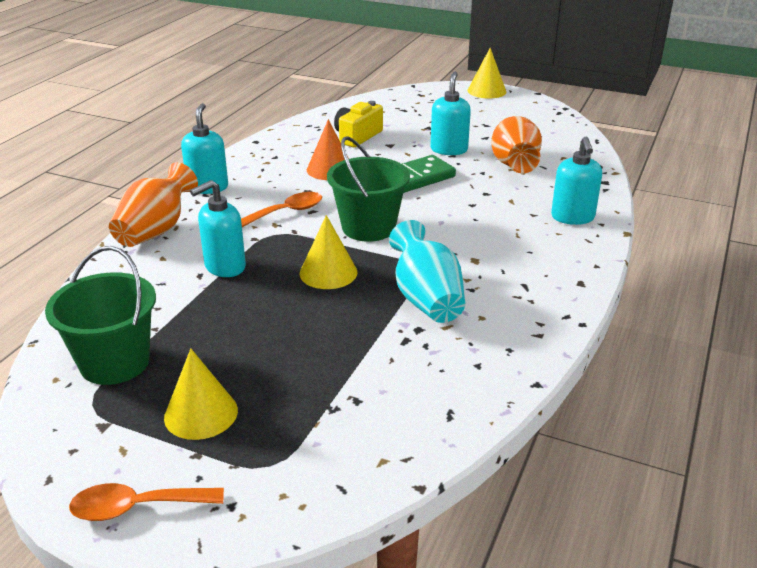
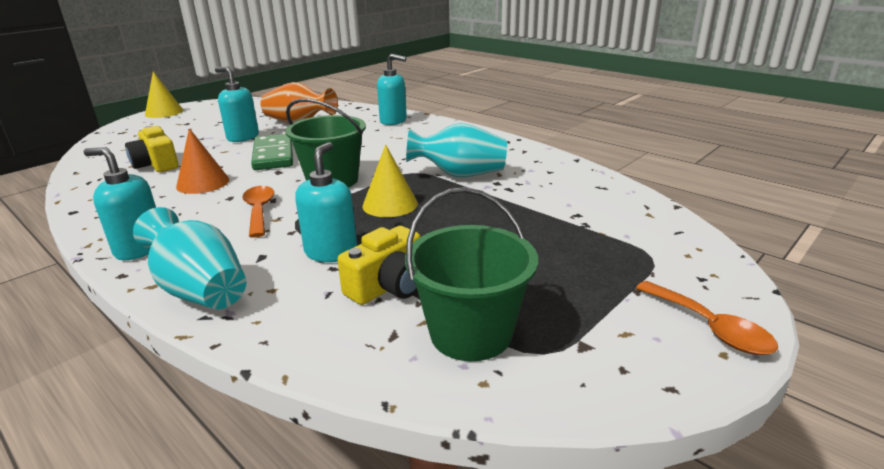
camera: 70 degrees left, 5 degrees down
(137, 507) = (710, 327): orange spoon -> orange spoon turned 45 degrees counterclockwise
(156, 230) = (200, 290): orange vase -> turquoise vase
(176, 308) = (388, 286): none -> yellow camera
(201, 413) = (578, 284): yellow cone -> none
(224, 267) = (331, 252): turquoise soap dispenser -> turquoise soap dispenser turned 150 degrees counterclockwise

